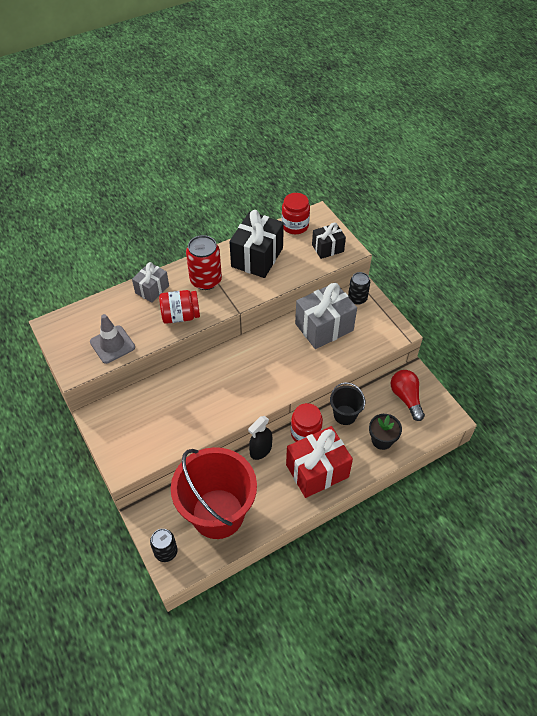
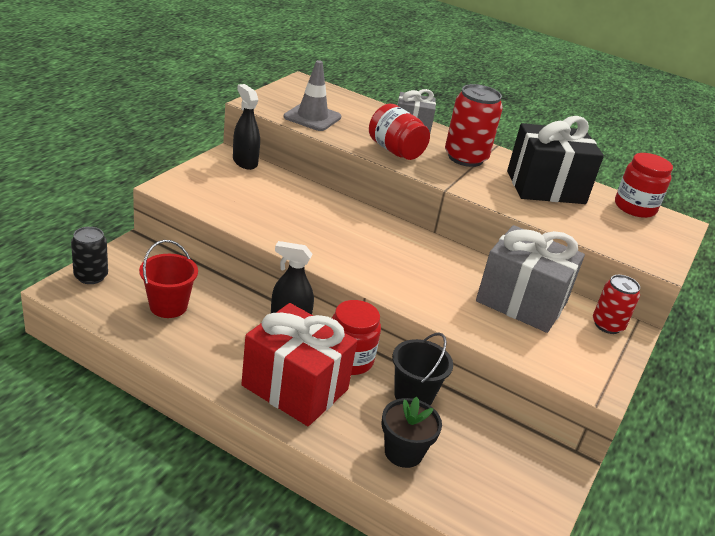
camera: 55 degrees right, 20 degrees down
(108, 408) = (245, 162): none -> black spray bottle
(217, 513) = (168, 306): red bucket -> red bucket, size x0.47
(327, 248) = (636, 242): black gift -> none
(357, 298) = (607, 325): black can -> red can
(406, 398) = (507, 465): red light bulb -> none

